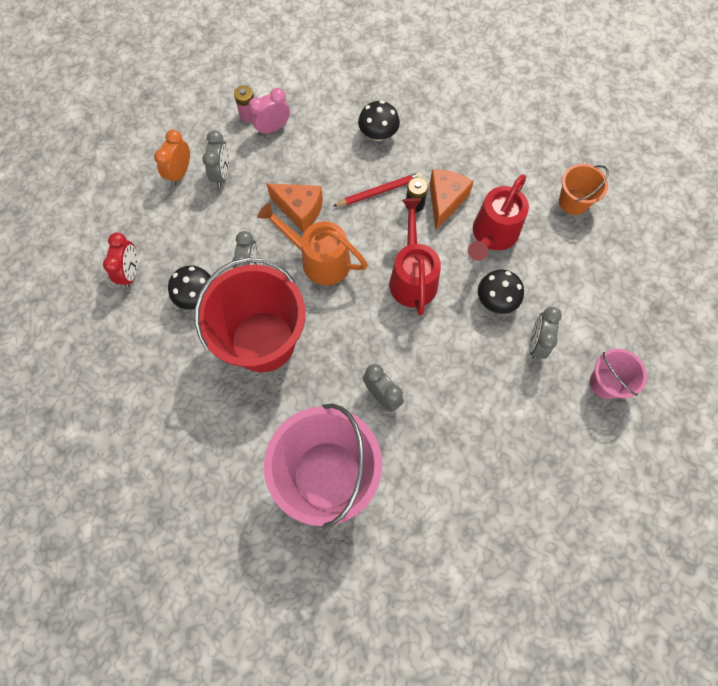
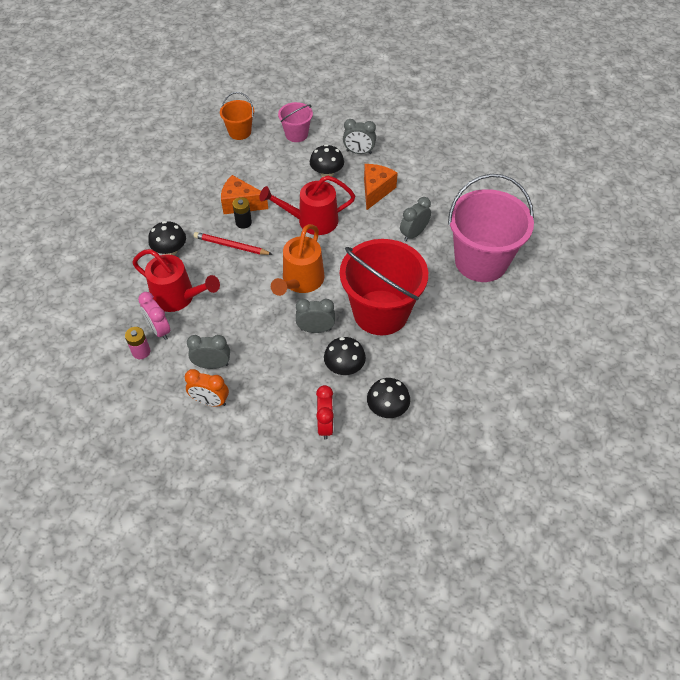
camera: 95 degrees left, 15 degrees down
(131, 272) = (325, 425): red clock -> red clock turned 90 degrees clockwise
(137, 334) = (387, 408): none -> black mushroom
(300, 210) = (252, 299): orange cheese -> orange cheese (376, 191)
(379, 191) = (231, 246): red pencil -> red pencil turned 45 degrees counterclockwise
(492, 235) = (271, 176): red watering can -> red watering can (178, 297)
(605, 383) = (383, 120): pink bucket -> pink bucket (296, 134)

